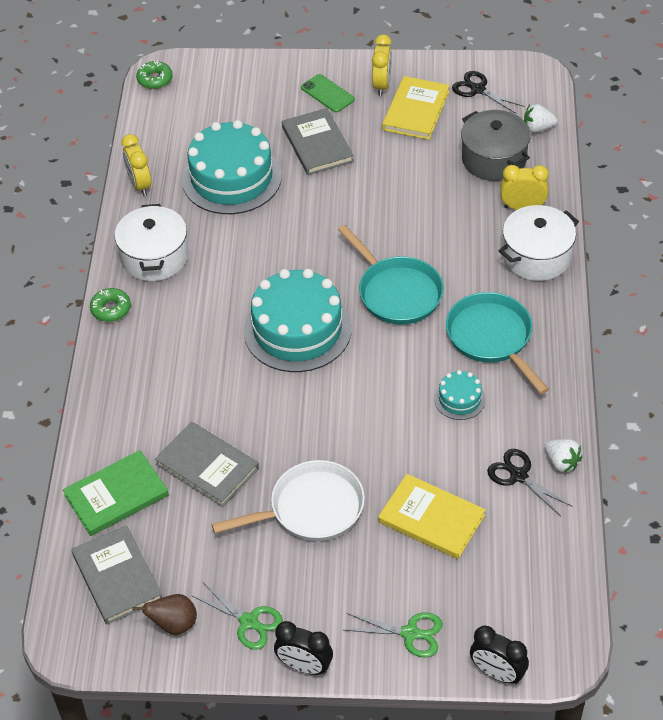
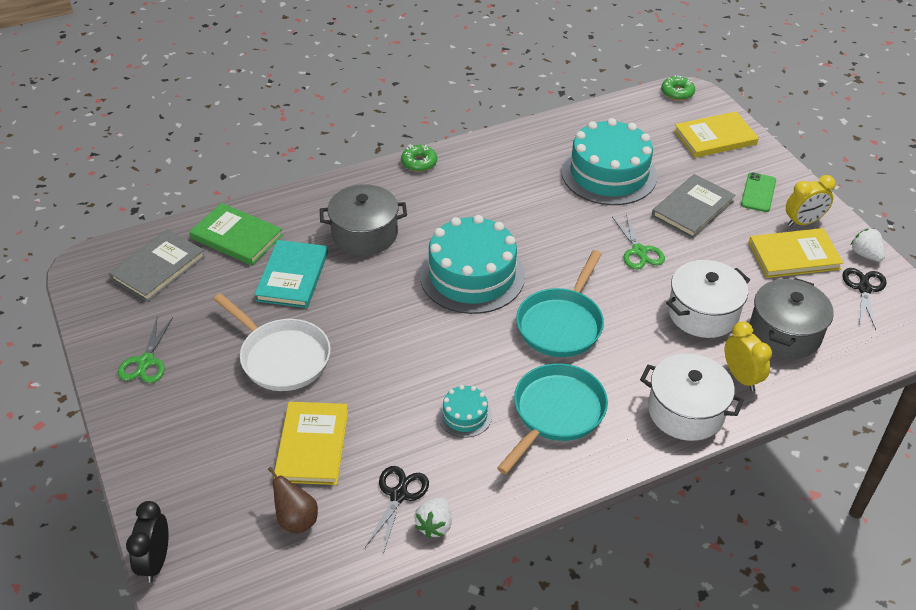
camera: 60 degrees right, 5 degrees down
(140, 185) = (558, 128): yellow clock -> none
(154, 257) = (489, 165): white pot -> white pot (703, 313)
(174, 625) = (125, 317): brown pear -> brown pear (296, 520)
(186, 389) = (364, 234): none -> grey pot
(207, 466) = (293, 276): grey book -> turquoise book
(237, 85) = (715, 138): none -> yellow book
(304, 666) = (113, 415): black clock -> none
(410, 633) = (176, 476): green scissors -> green scissors (639, 251)
(538, 128) = (857, 351): white strawberry -> white strawberry (865, 254)

